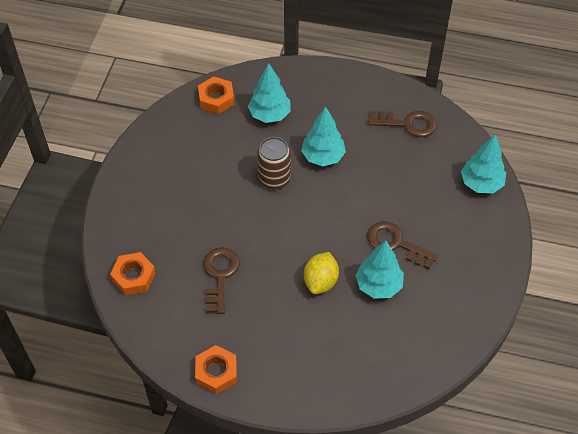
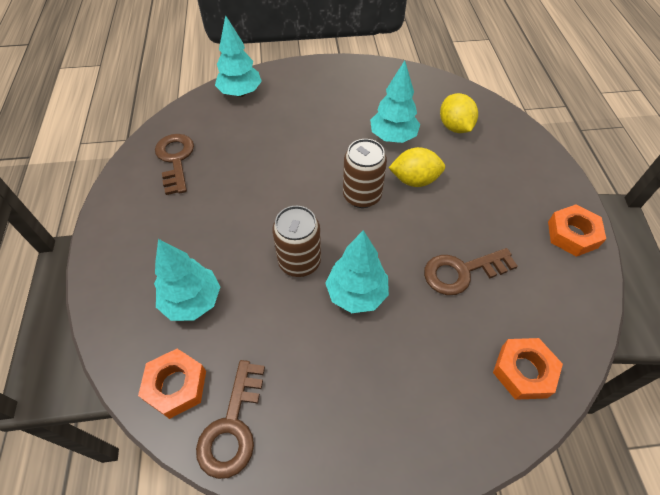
camera: 110 degrees left, 0 degrees up
(319, 237) = (362, 196): none -> brown can
(323, 156) = (247, 223): turquoise tree -> turquoise tree (356, 294)
(373, 343) = (454, 127): none -> yellow lemon
(396, 243) = (338, 135): brown key -> brown key (232, 426)

